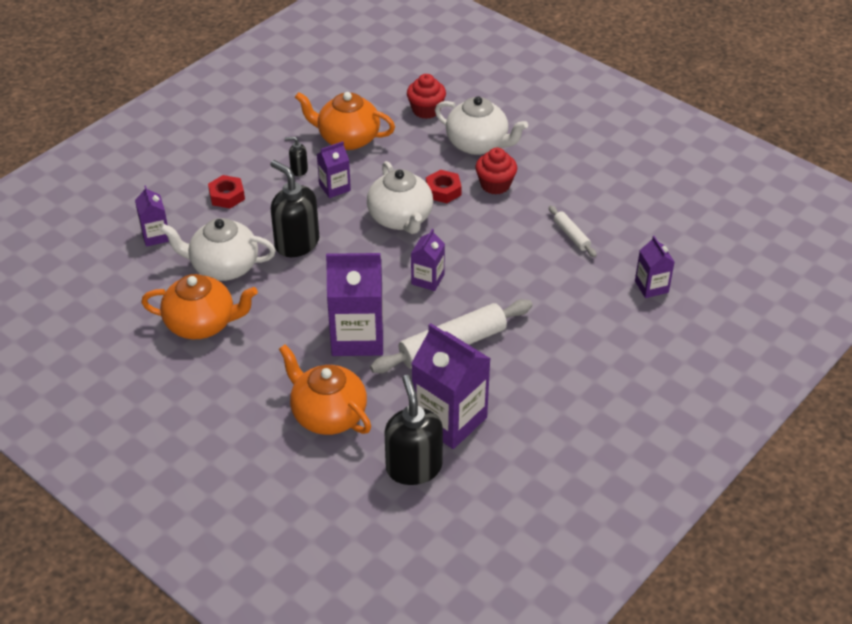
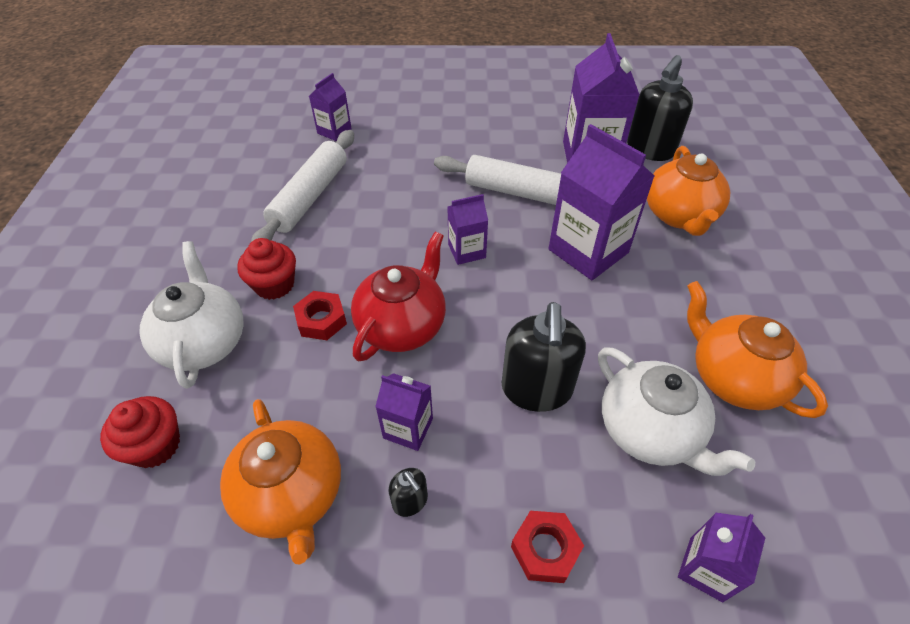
camera: 130 degrees left, 5 degrees up
(400, 219) = (402, 325): white teapot -> red teapot
(571, 235) = (310, 196): white rolling pin -> white rolling pin, size x2.04

